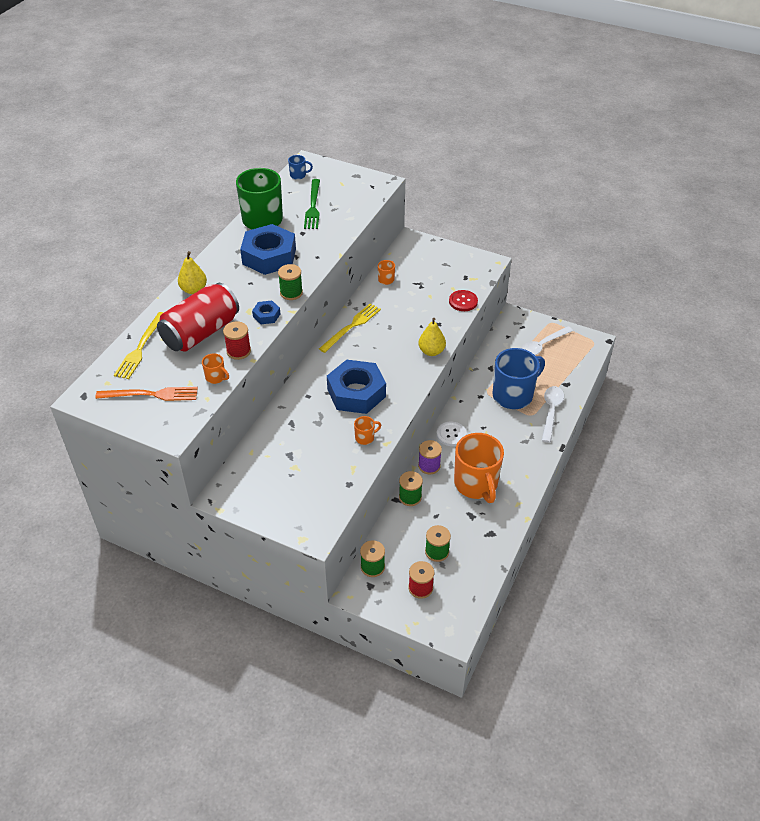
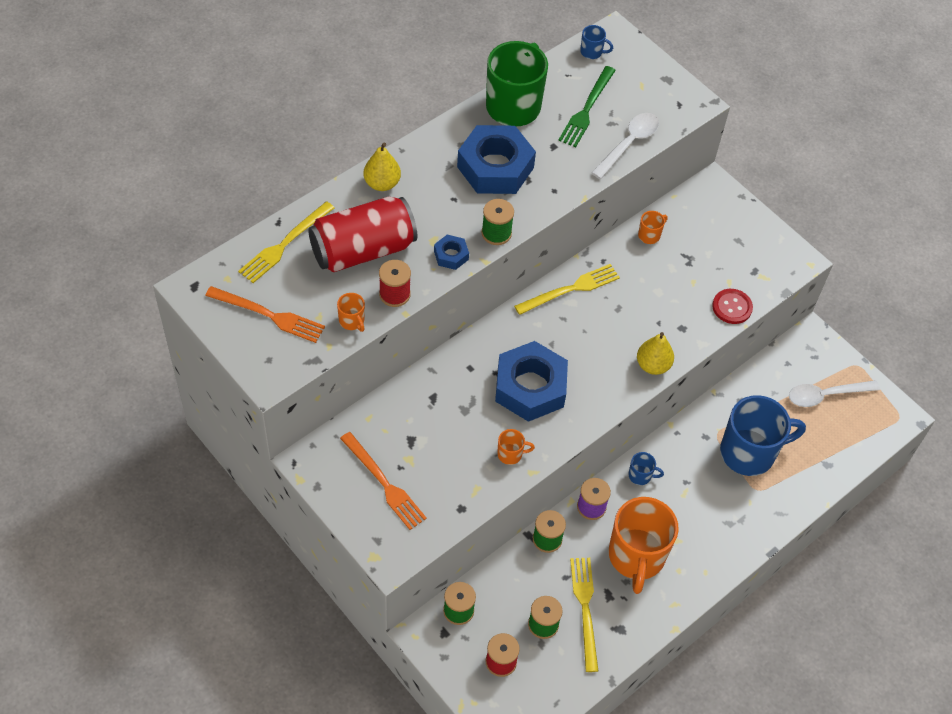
camera: 20 degrees right, 10 degrees up
(284, 489) = (384, 483): none -> orange fork
(451, 434) = (640, 475): white button -> blue mug
(460, 530) = (585, 609): none -> yellow fork
(551, 411) = (785, 495): white spoon -> white spoon (629, 143)

